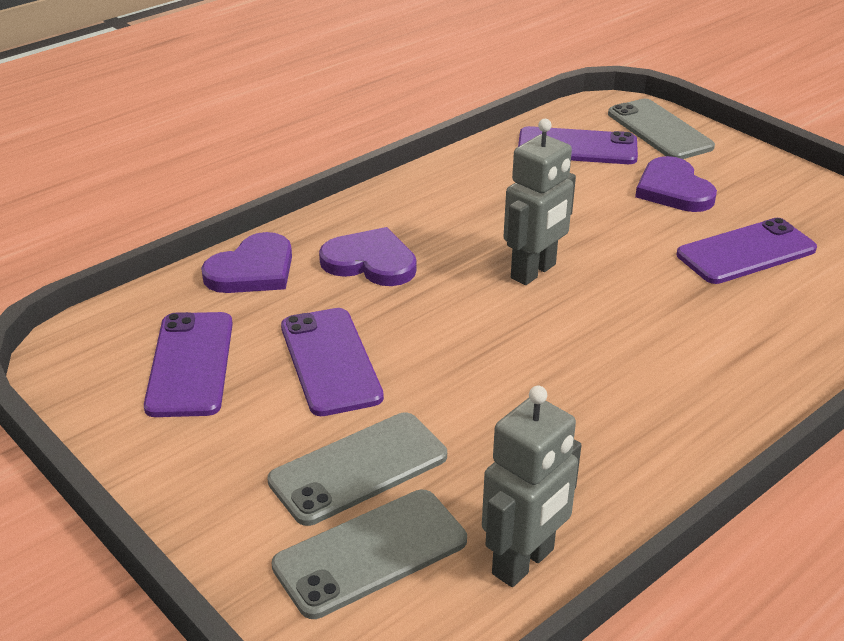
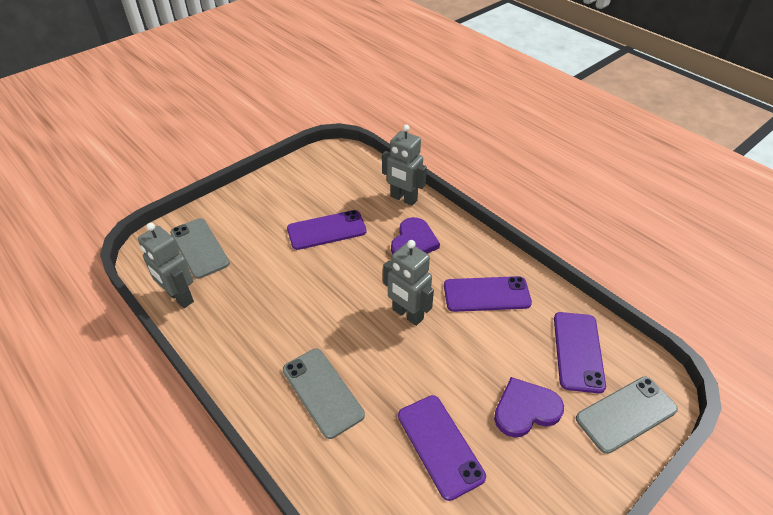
camera: 90 degrees right, 10 degrees up
(190, 364) = (328, 186): purple phone -> purple phone (486, 294)
(252, 270) = (403, 198): purple heart -> grey robot
(359, 469) = (250, 243): grey phone -> grey phone (322, 392)

